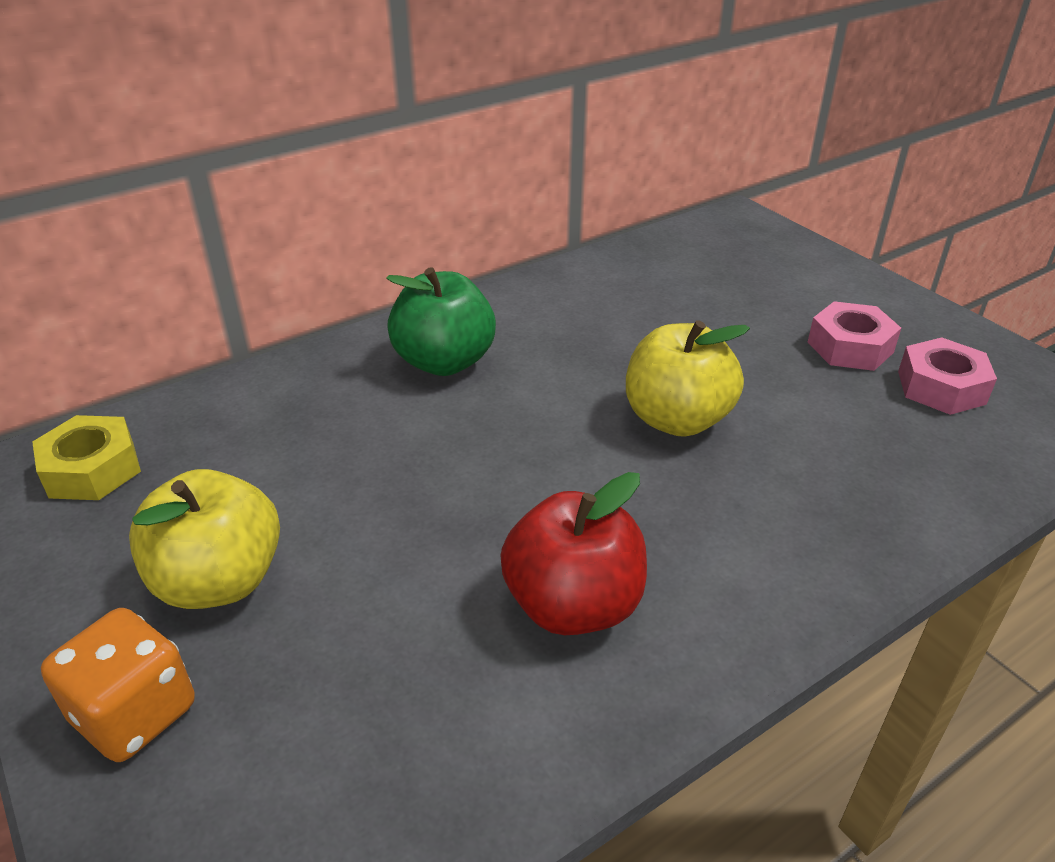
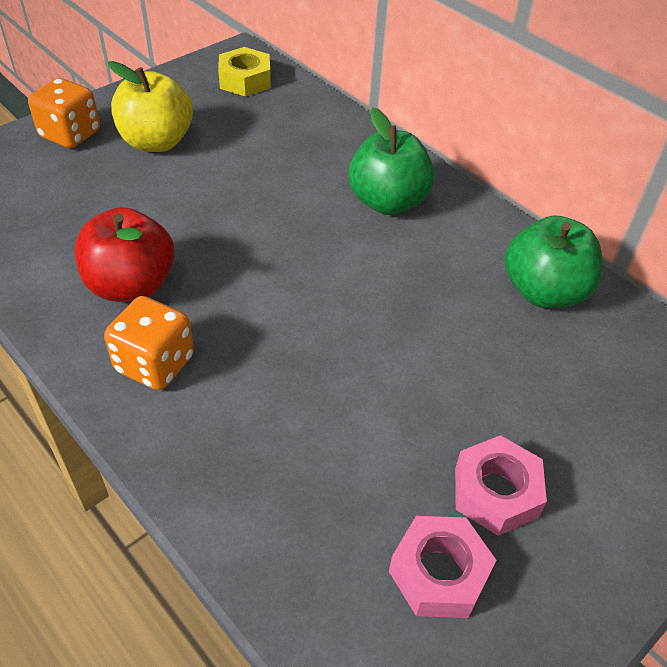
camera: 80 degrees right, 10 degrees up
(605, 285) = (544, 291): none -> green apple
(677, 419) = (339, 341): yellow apple -> none
(722, 576) = (155, 364): none -> orange dice

